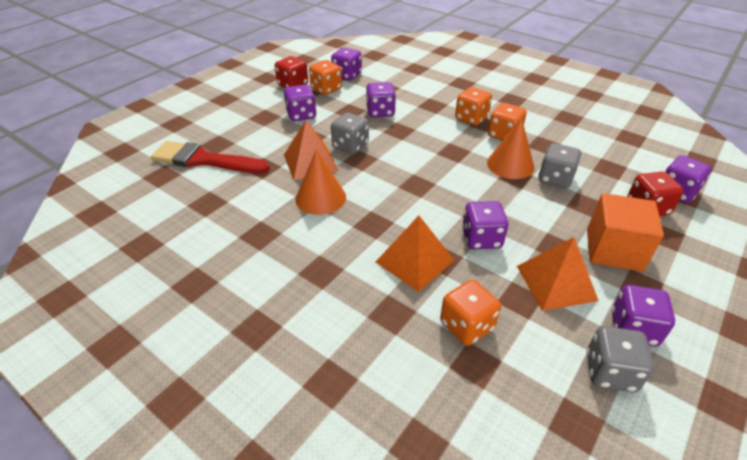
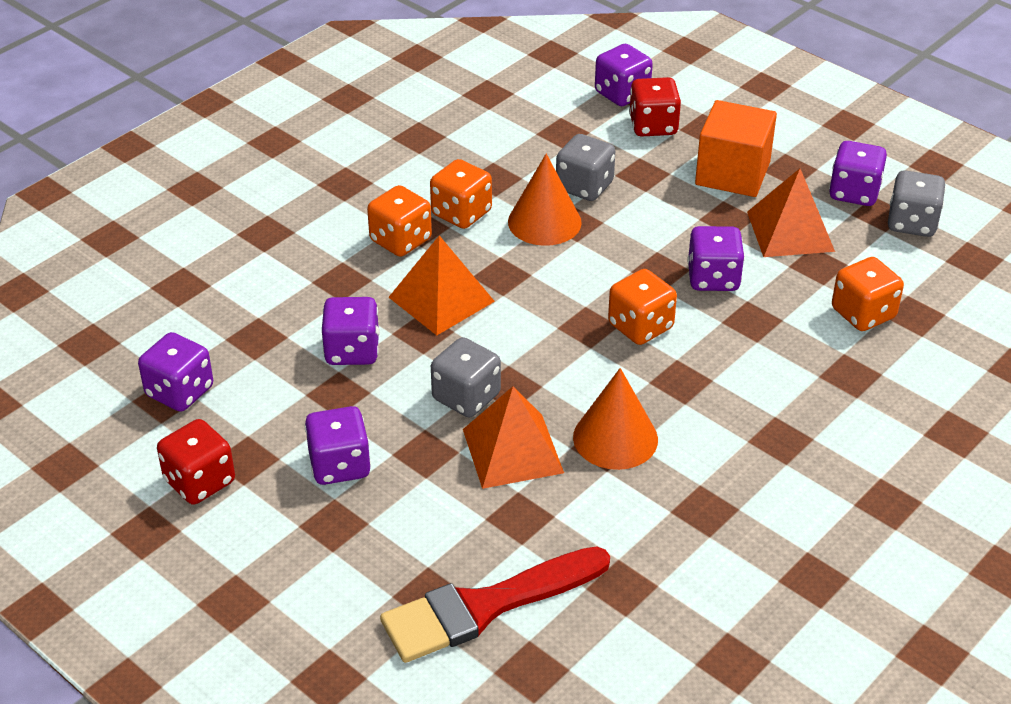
camera: 85 degrees left, 0 degrees up
(205, 160) = (486, 606): red brush -> red brush turned 45 degrees clockwise
(326, 89) = (236, 426): orange dice -> orange dice (640, 326)
(415, 261) = (757, 345): orange pyramid -> orange pyramid (441, 299)

